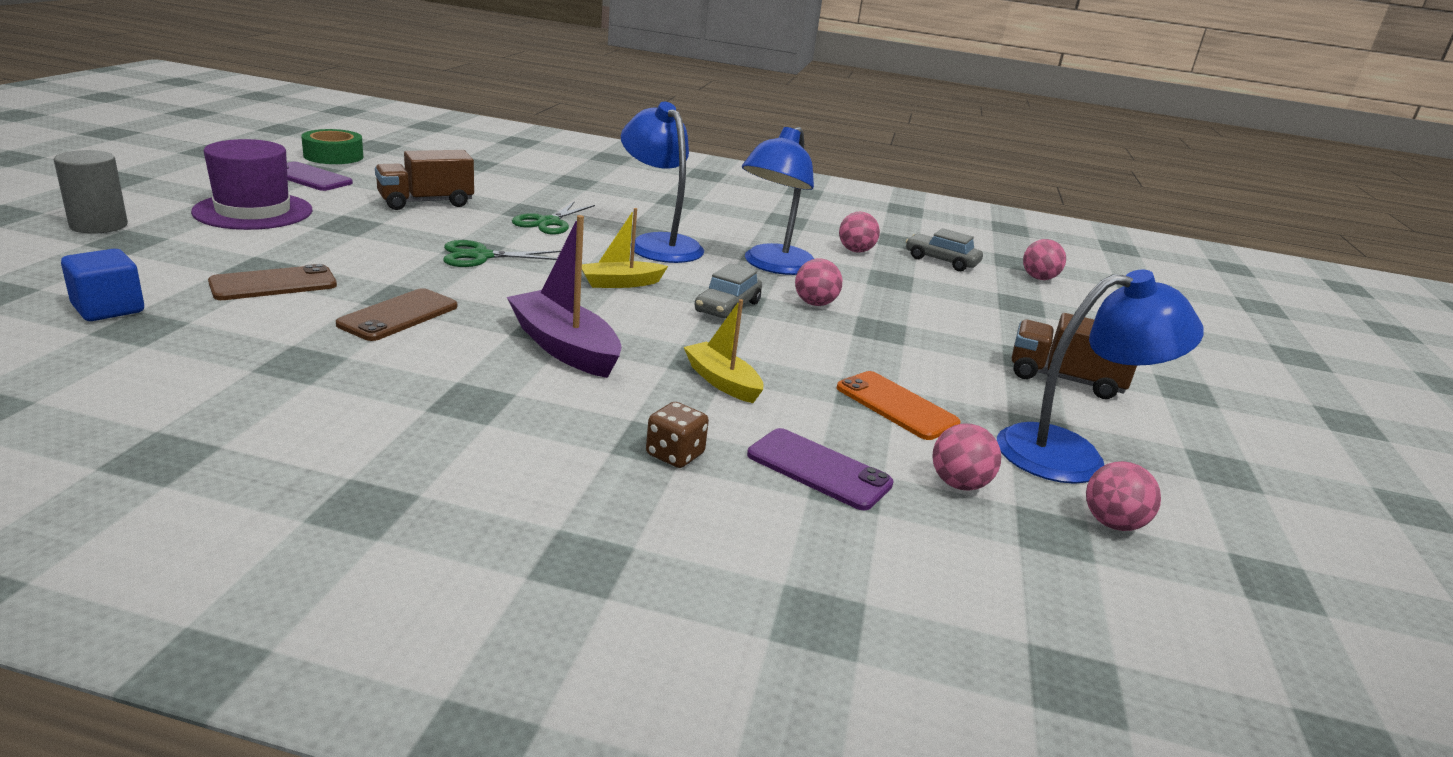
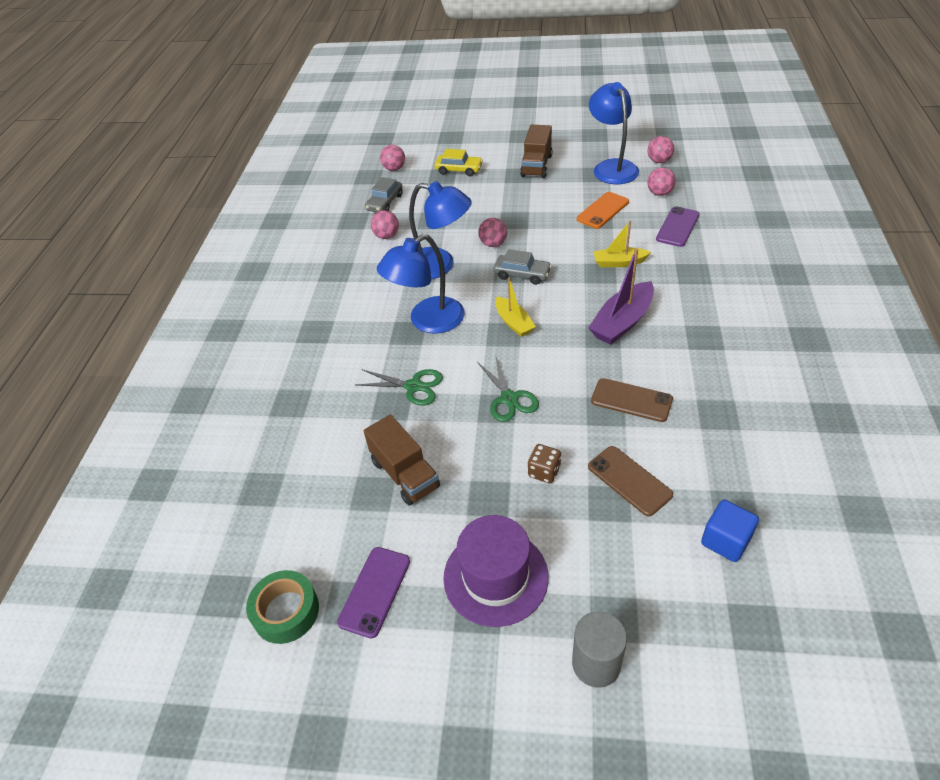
camera: 90 degrees left, 20 degrees up
(675, 455) = (698, 265): brown dice -> brown dice (544, 472)
(722, 382) = (619, 262): yellow boat -> yellow boat turned 45 degrees clockwise
(1040, 317) = (459, 170): none -> yellow car

